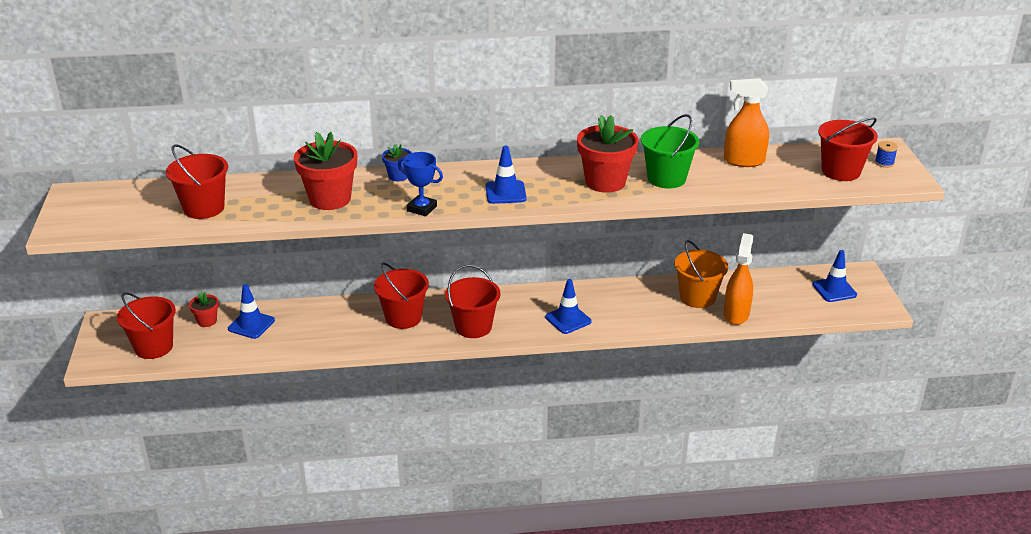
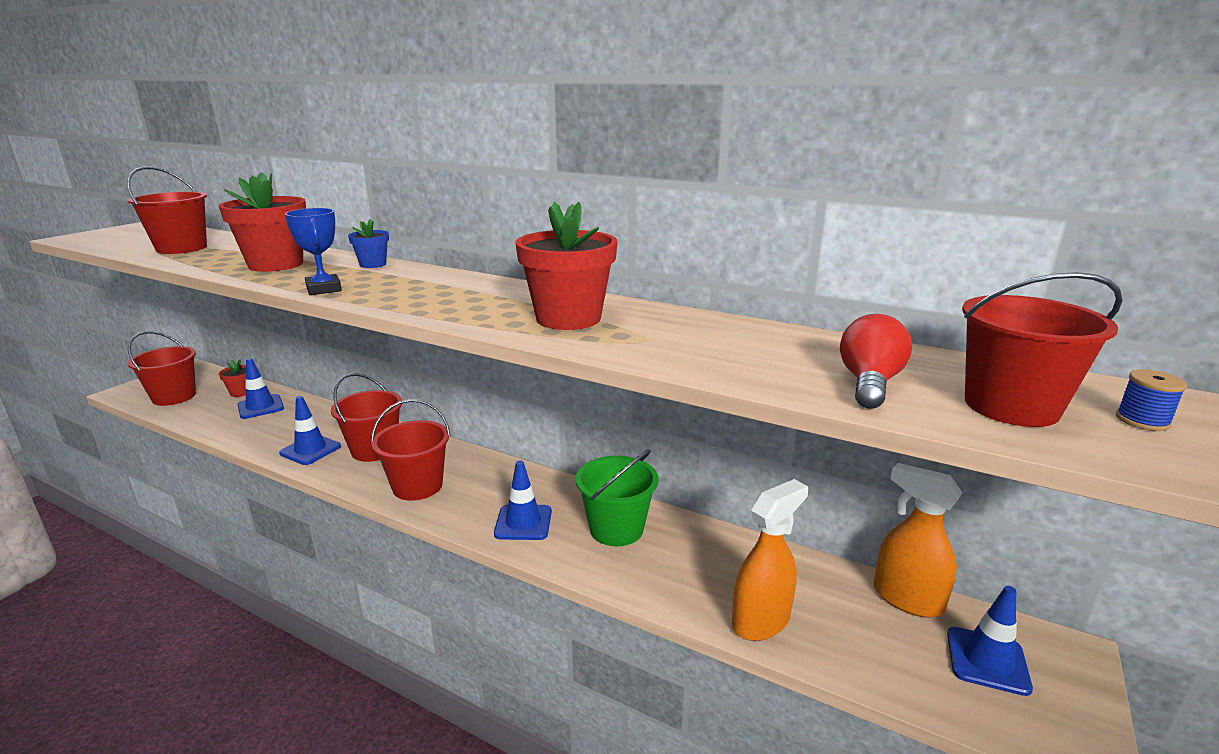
camera: 35 degrees right, 10 degrees down
(505, 192) = (434, 298): blue traffic cone -> blue traffic cone (310, 450)
(666, 178) = (660, 335): green bucket -> green bucket (616, 529)
(697, 297) = (726, 568): orange bucket -> none
(743, 161) = (821, 347): orange spray bottle -> orange spray bottle (907, 599)
(784, 177) = (869, 383): none -> red light bulb

